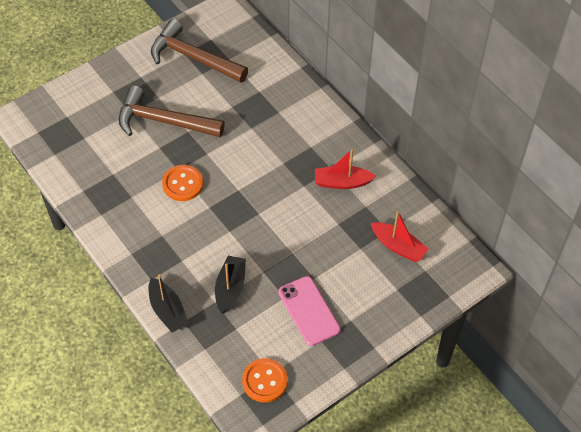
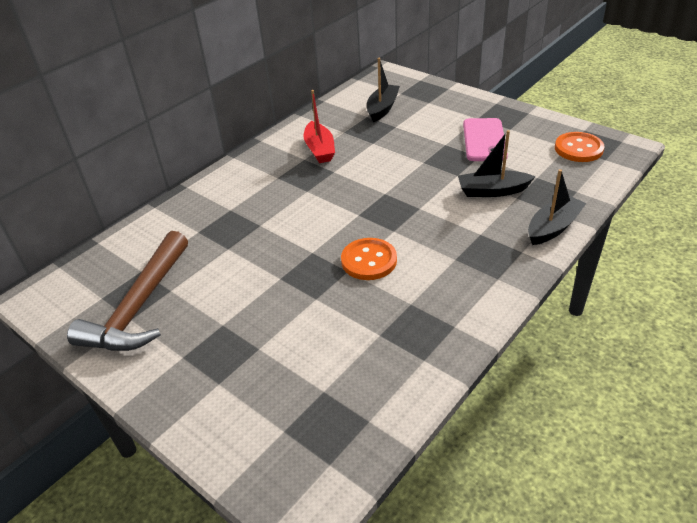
camera: 100 degrees left, 15 degrees down
(163, 121) = (267, 307): brown hammer -> none
(309, 311) = (484, 140): pink phone -> pink phone turned 45 degrees counterclockwise
(398, 246) = (382, 108): red boat -> black boat

